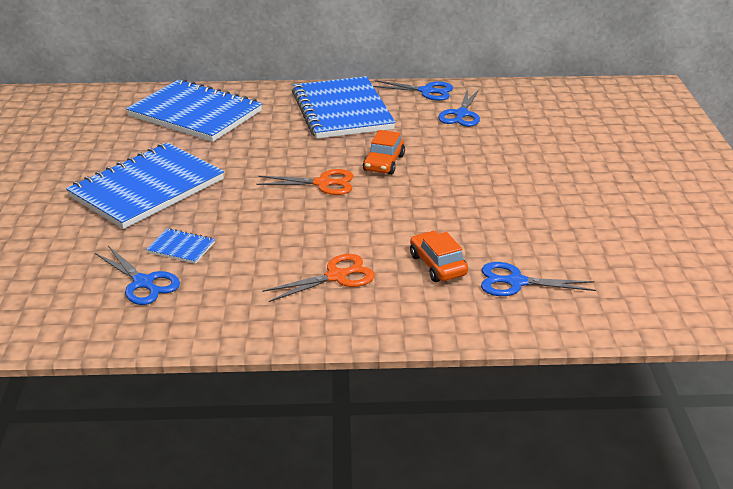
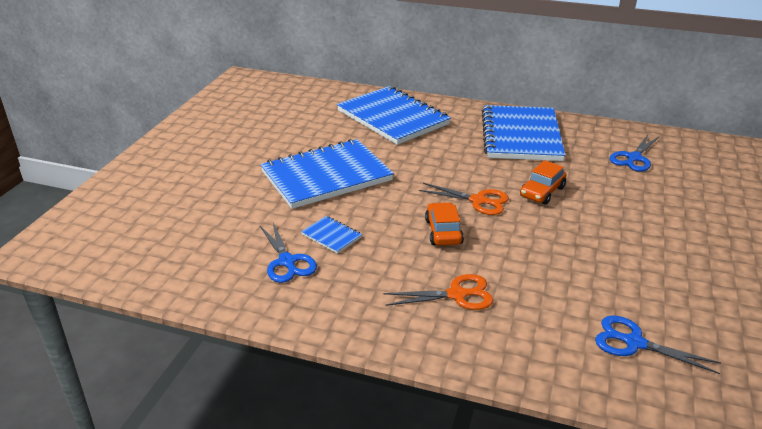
camera: 20 degrees right, 0 degrees up
(426, 91) = (607, 130): blue scissors -> none
(437, 265) = (559, 305): orange car -> orange car (443, 232)

